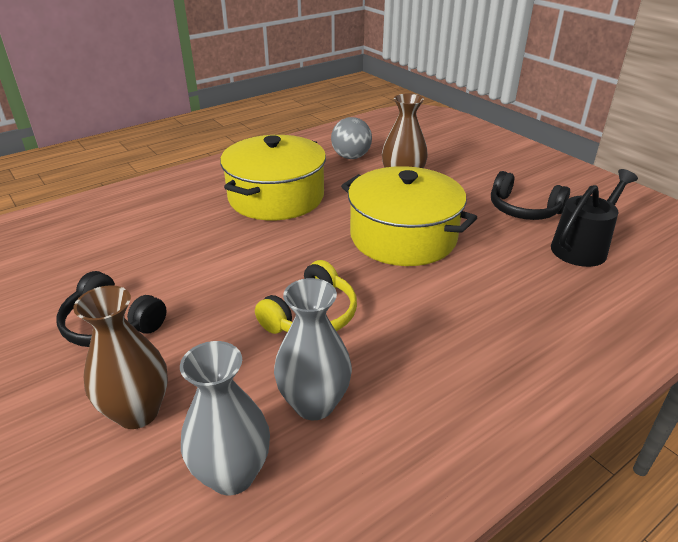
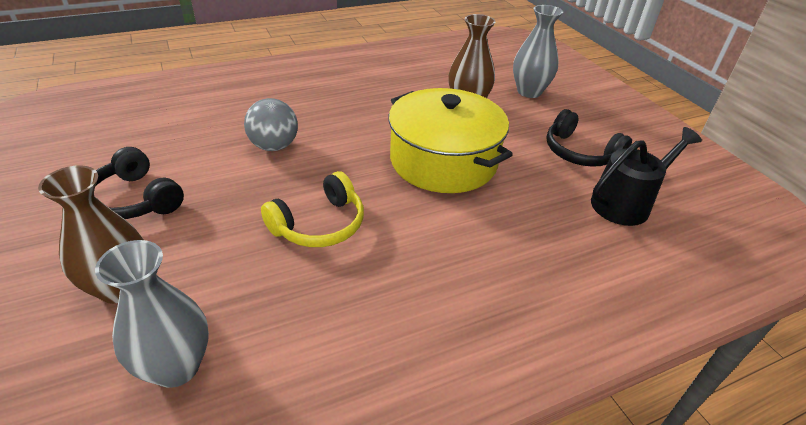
camera: 10 degrees right, 5 degrees up
(276, 197) = (338, 101): yellow pot -> none
(314, 404) = (282, 313): grey vase -> grey vase (529, 92)
(351, 157) = (428, 72): grey ball -> grey ball (274, 146)

